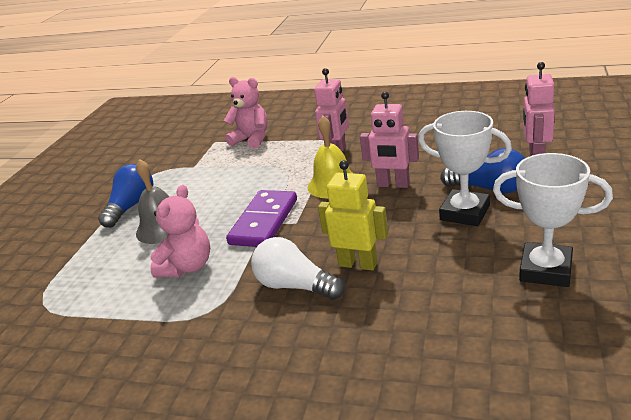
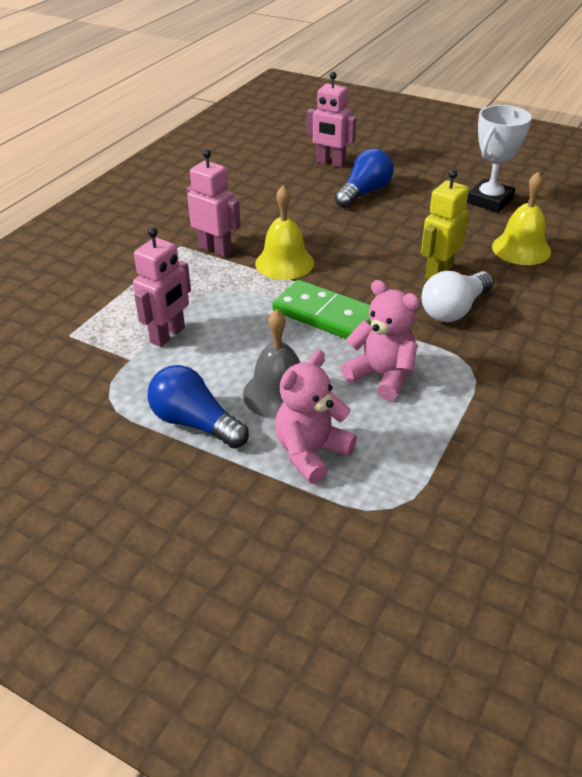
camera: 80 degrees left, 10 degrees up
(252, 139) = (104, 303): pink teddy bear -> pink teddy bear (311, 452)
(264, 221) = (326, 315): purple domino -> green domino
(393, 185) = (317, 232): pink robot -> pink robot (168, 335)
(442, 313) = (521, 249): none -> yellow bell
(465, 213) = (393, 211): white trophy -> none

